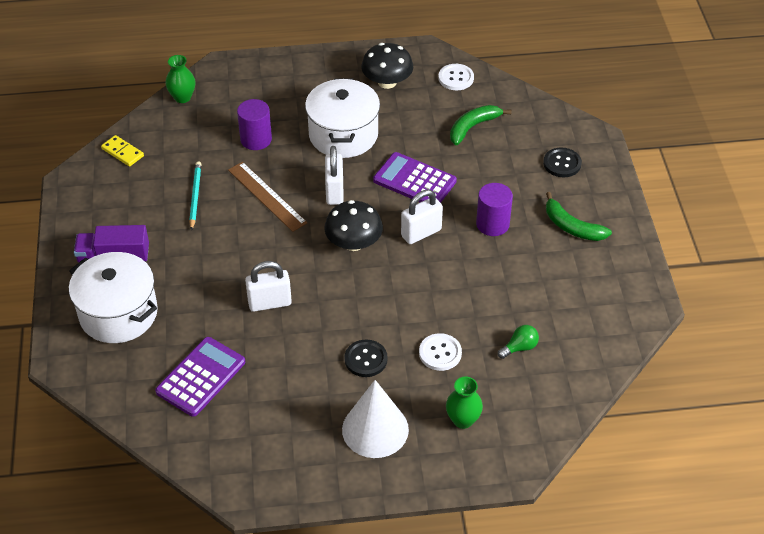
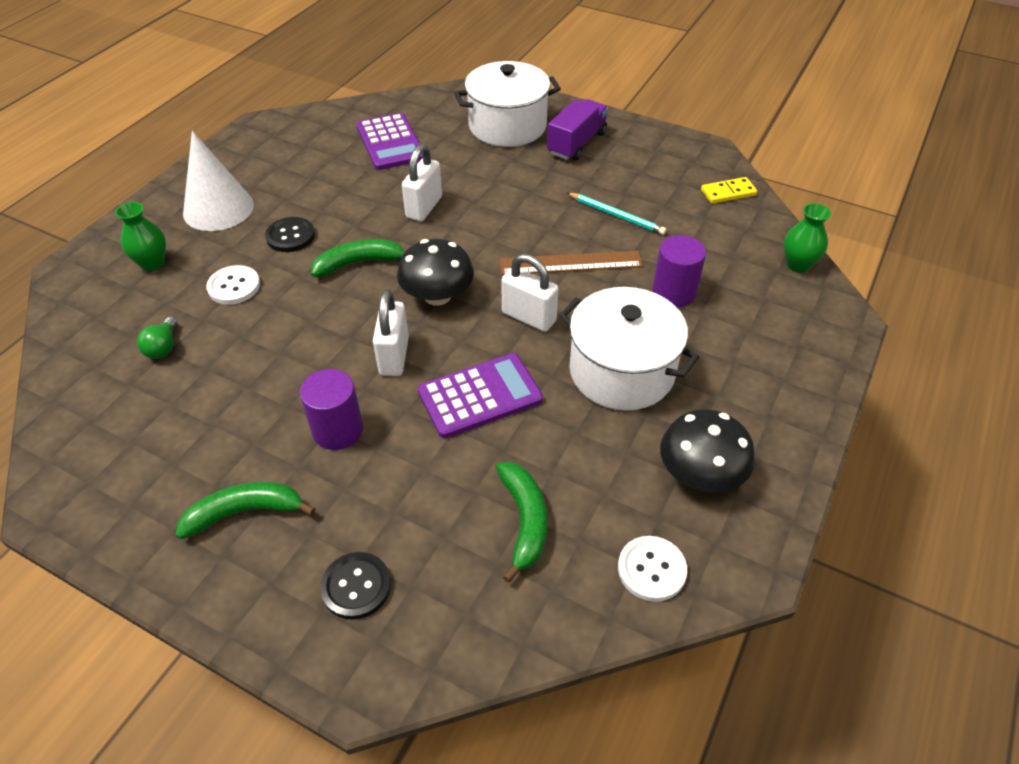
camera: 125 degrees right, 0 degrees up
(359, 301) = (359, 263): none -> green banana

